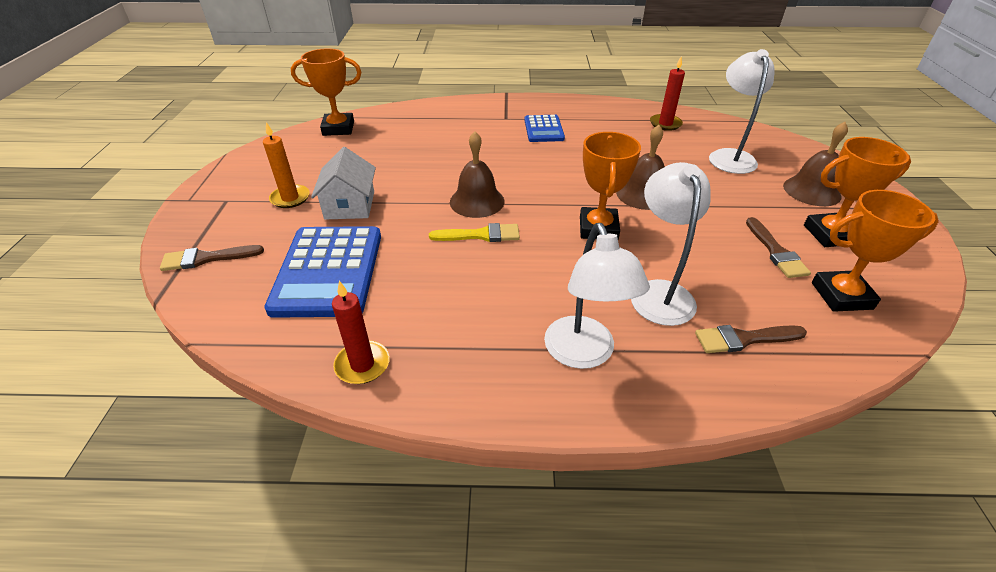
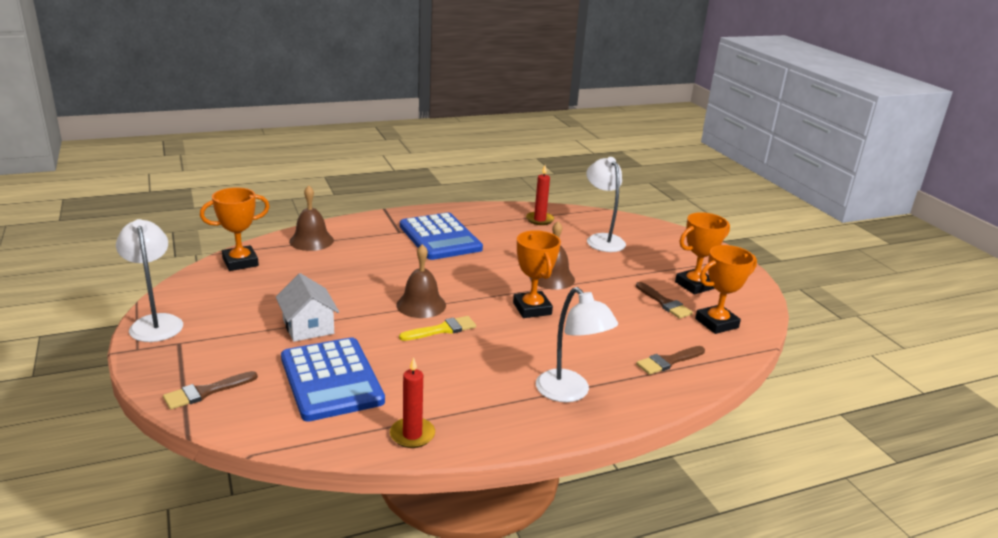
camera: 25 degrees left, 15 degrees down
(290, 198) = (244, 330): orange candle -> none
(543, 129) = (440, 237): blue calculator -> blue calculator, size x1.79
(659, 292) = (599, 344): white lamp -> white lamp (155, 322)
(812, 191) = (670, 257): brown bell -> brown bell (311, 240)

